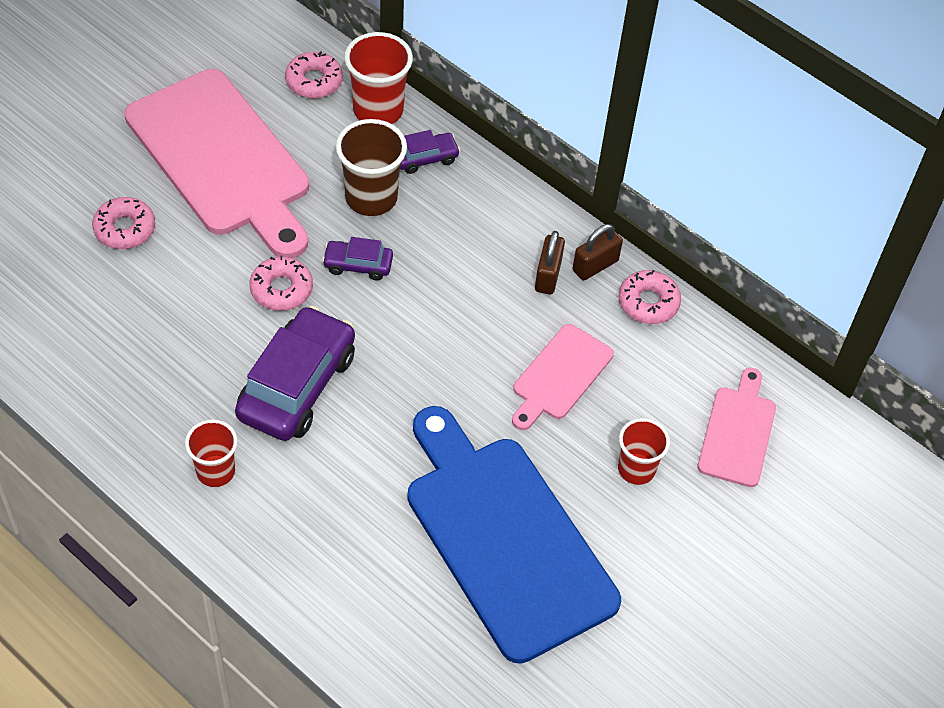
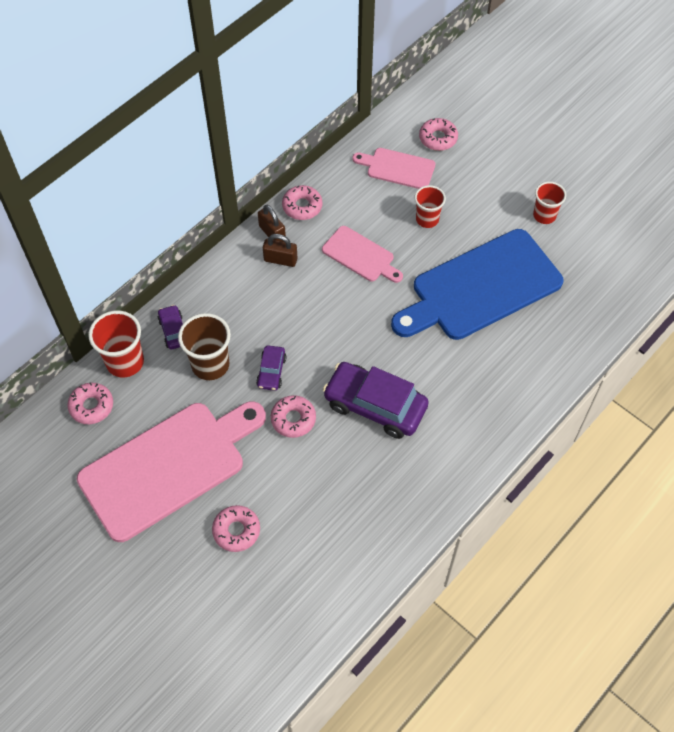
camera: 85 degrees left, 5 degrees up
(215, 471) = (446, 452): red cup -> red cup (544, 215)
(810, 494) = (438, 138): none -> pink donut

